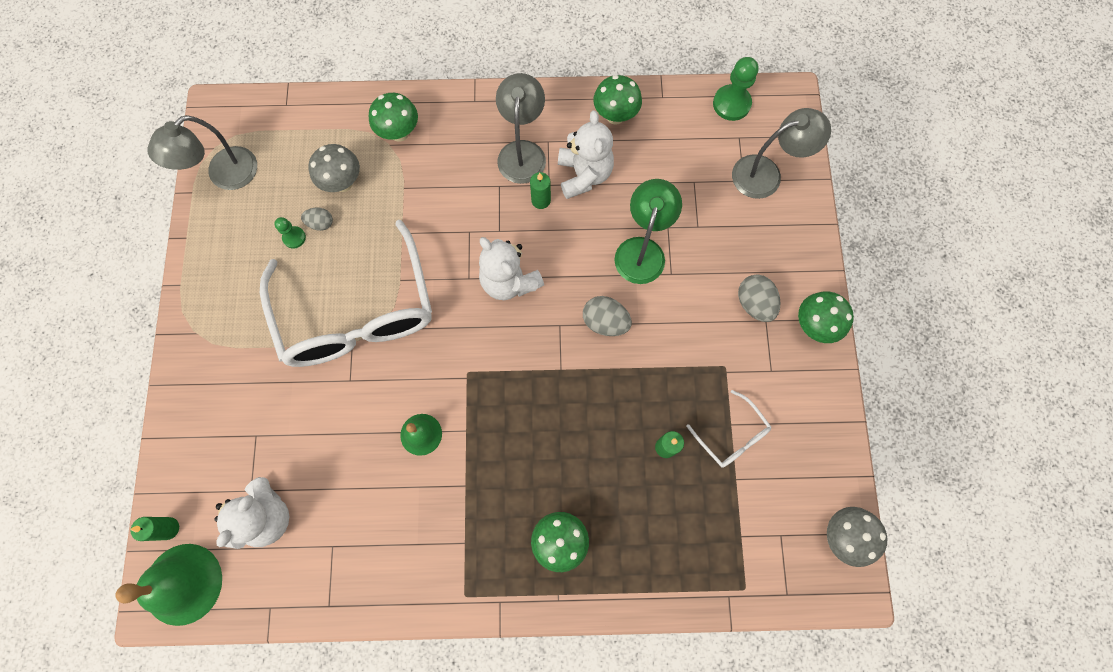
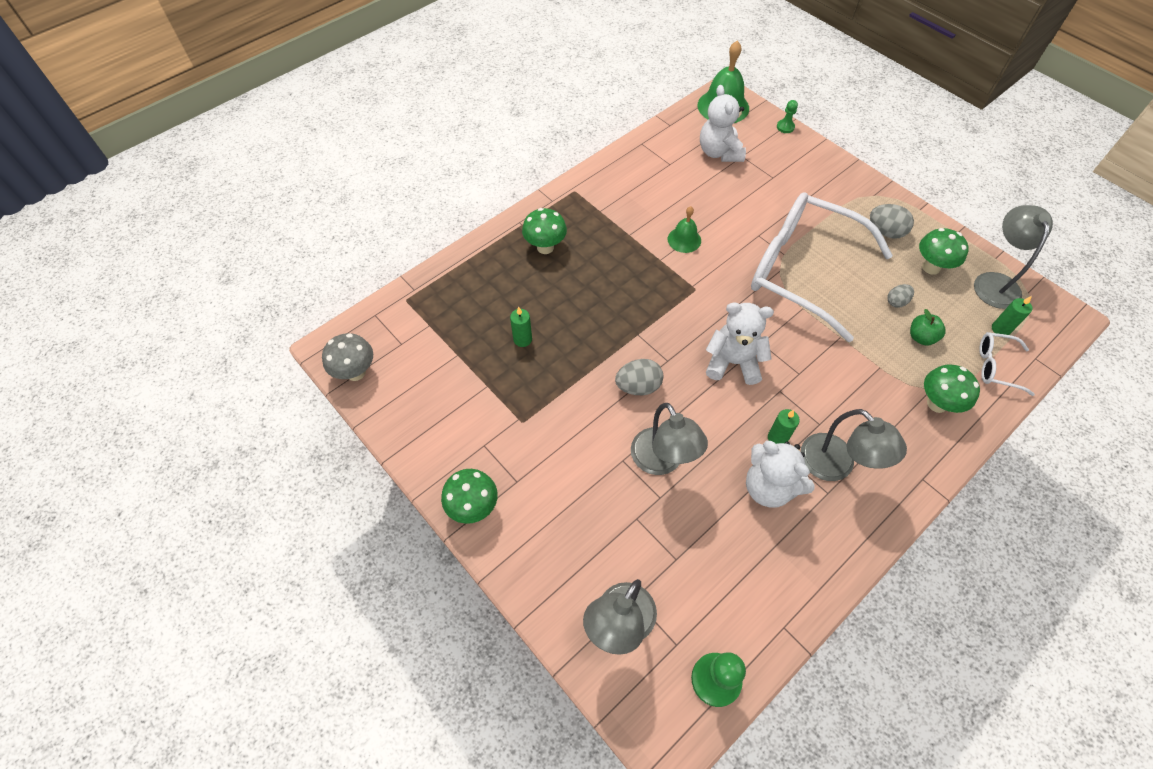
camera: 140 degrees right, 15 degrees down
(168, 528) = (760, 118): green candle -> green candle (1000, 329)
(294, 238) = (899, 281): green pawn -> green pawn (785, 127)
(343, 183) = (921, 337): grey mushroom -> green apple
(615, 116) = (802, 567): green mushroom -> green mushroom (931, 267)
(642, 250) = (662, 461): green lamp -> grey lamp
(732, 436) = (480, 379): white glasses -> white glasses (996, 366)
(754, 304) = (536, 488): grey egg -> grey egg (885, 232)

